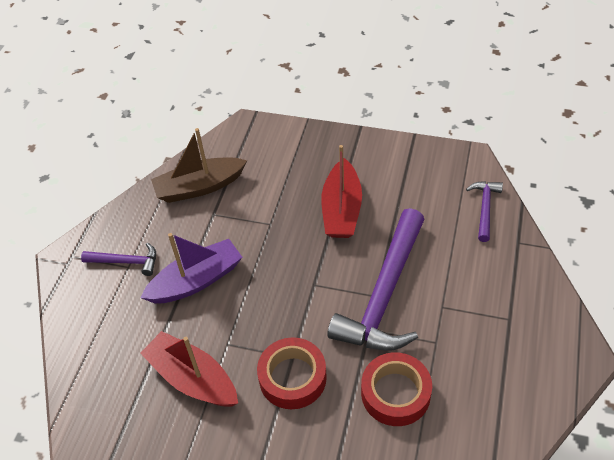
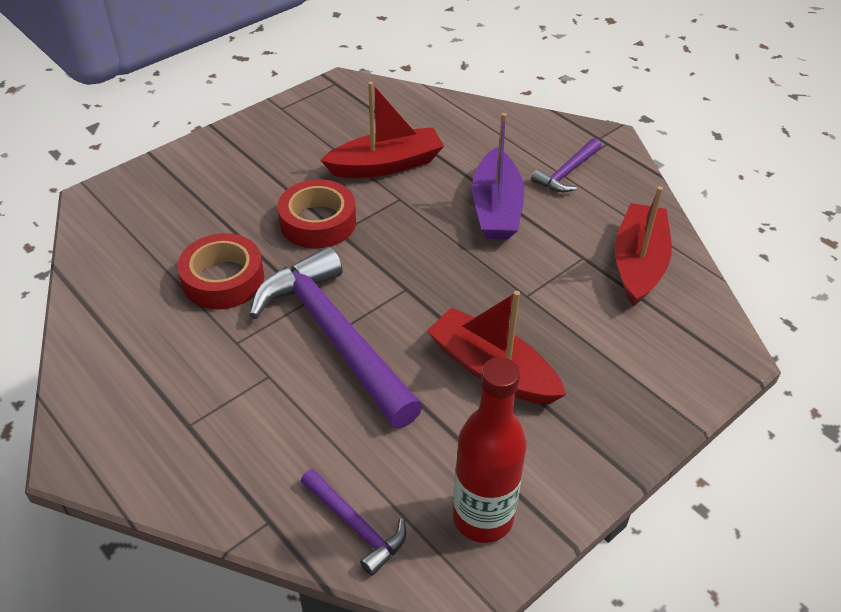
camera: 120 degrees right, 5 degrees down
(199, 187) = (638, 263): brown boat -> red boat
(433, 168) = (483, 517): none -> red bottle

